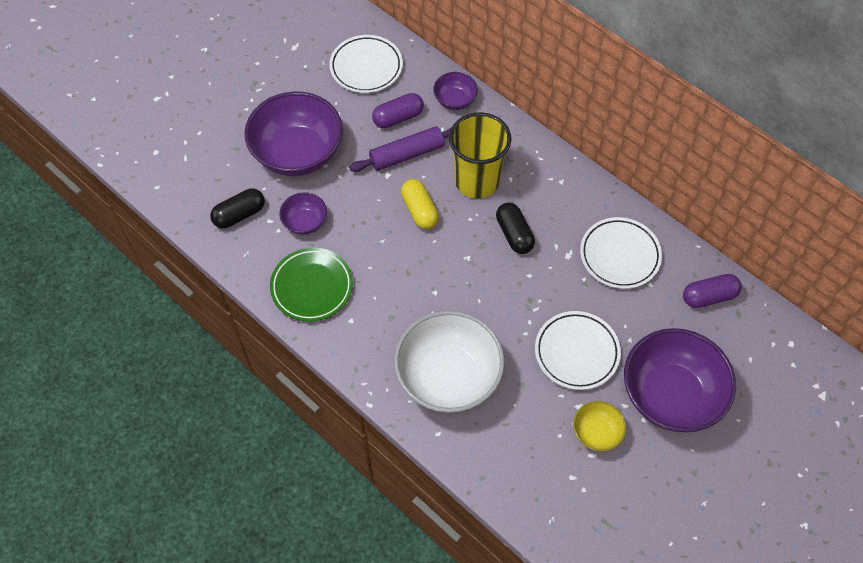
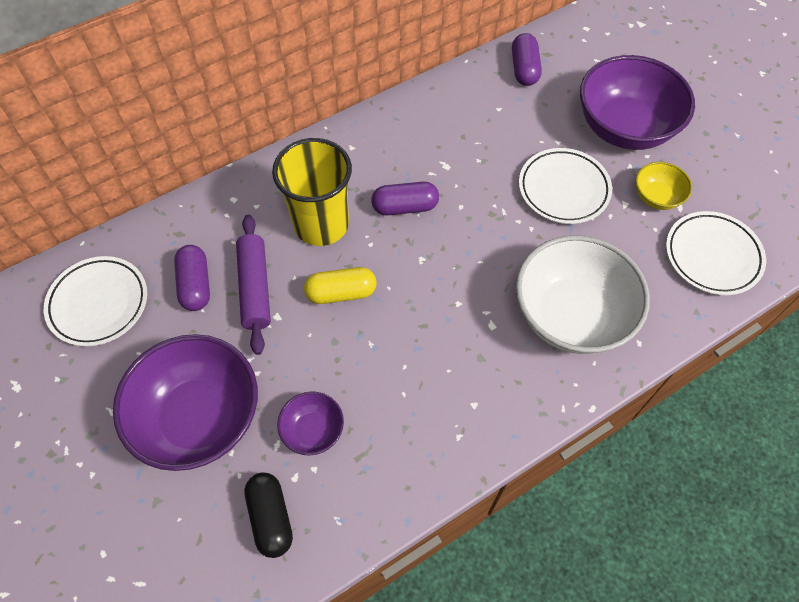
camera: 75 degrees left, 0 degrees up
(312, 287) = (414, 442): green plate -> none
(455, 100) = (198, 218): purple bowl -> none
(514, 234) = (405, 207): black capsule -> purple capsule
(619, 255) = (459, 123): white plate -> white plate (712, 256)

